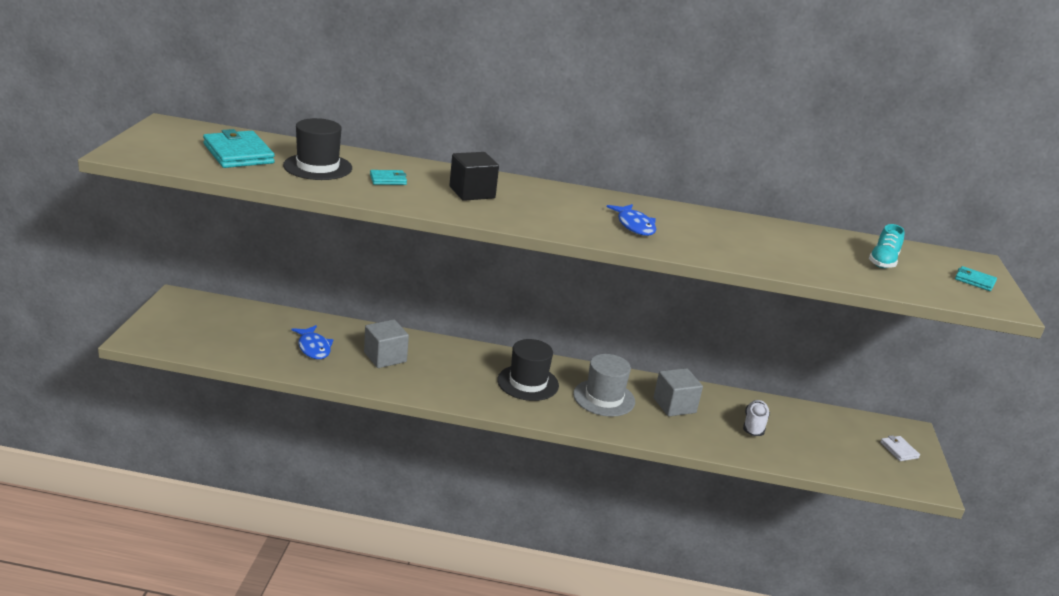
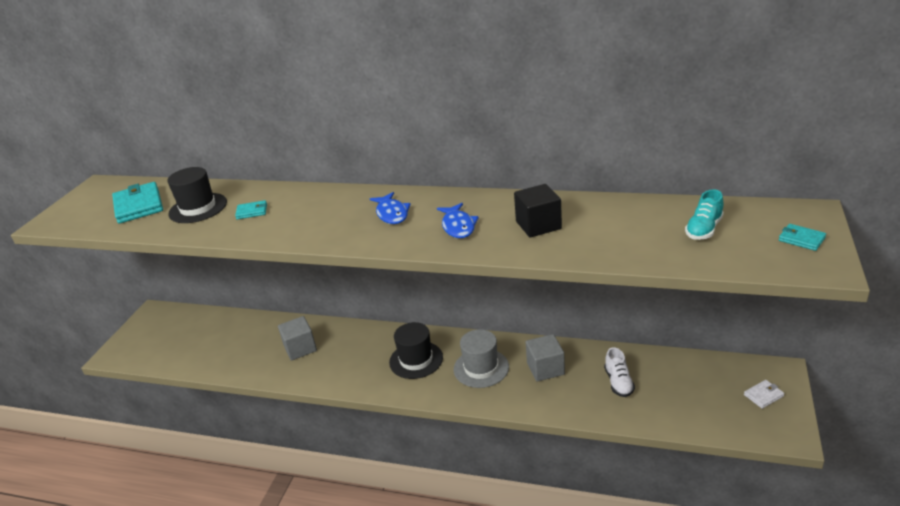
camera: 15 degrees right, 5 degrees up
(313, 348) = (244, 346): blue fish -> blue fish (392, 214)
(472, 192) = (320, 213): black cube -> black cube (538, 225)
(754, 425) = (618, 382): white shoe -> white shoe turned 150 degrees clockwise
(899, 450) = (763, 395): white wallet -> white wallet turned 75 degrees clockwise

